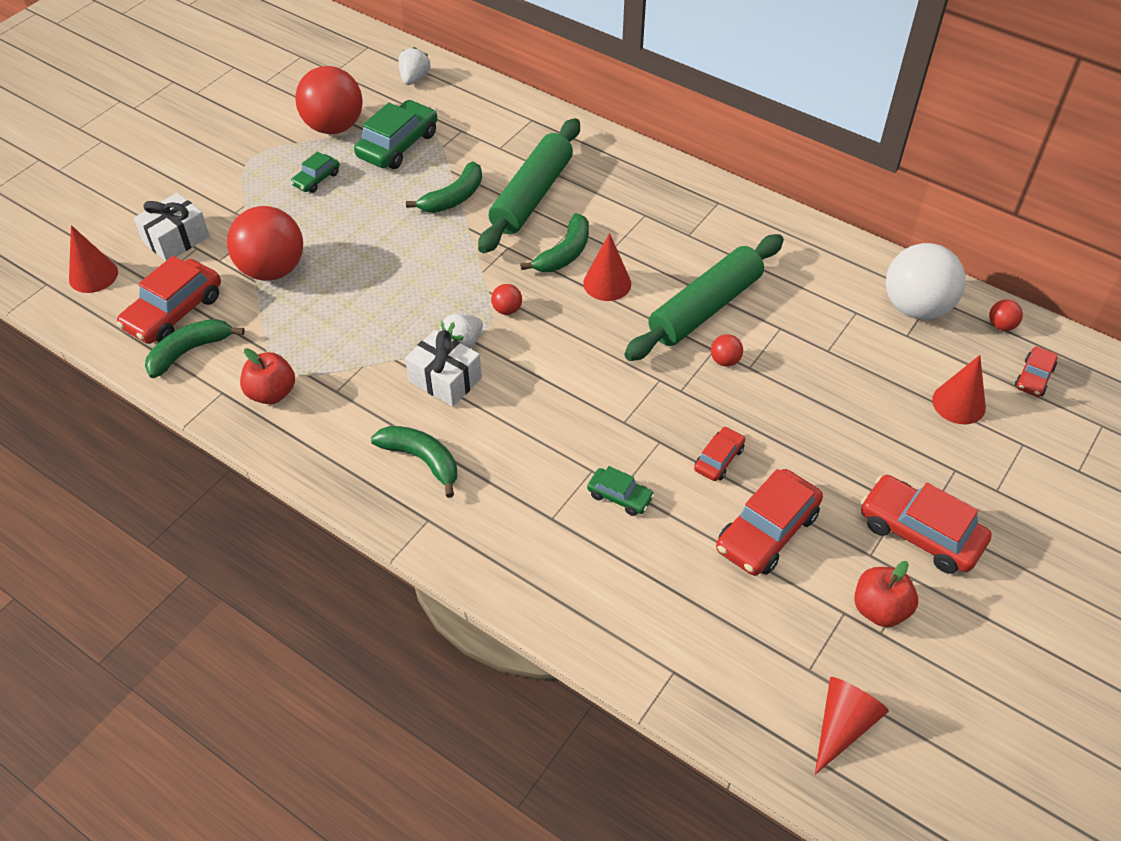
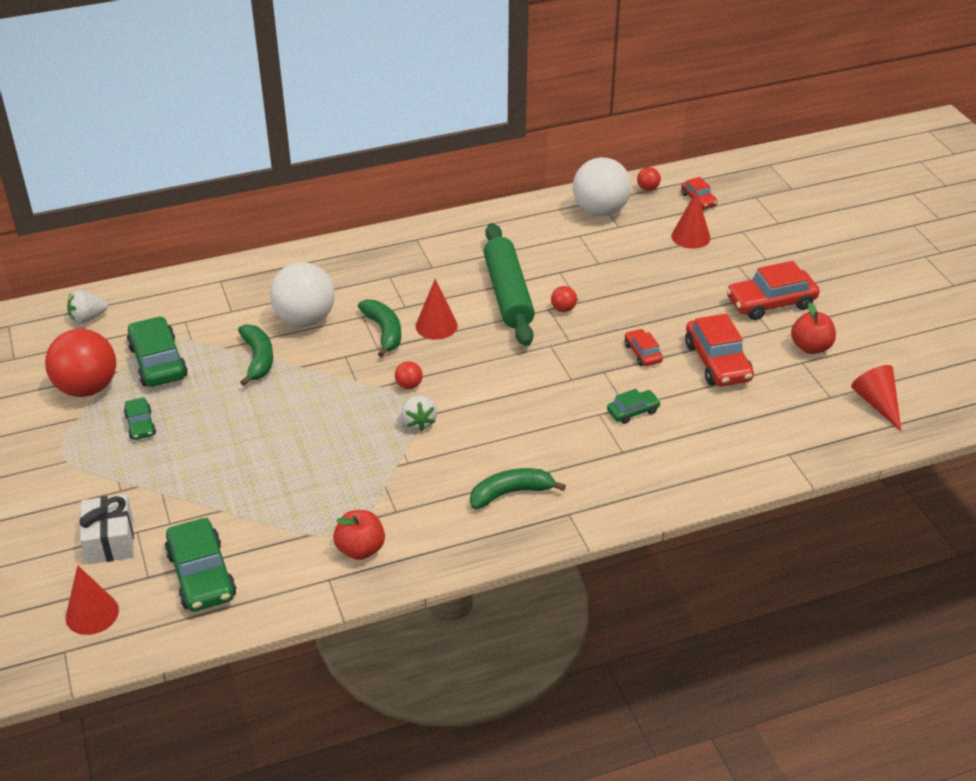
camera: 55 degrees left, 10 degrees down
(174, 312) = (202, 575): red car -> green car
(189, 351) = (260, 582): green banana -> none
(272, 270) = (220, 494): red ball -> none
(414, 79) = (88, 318): white strawberry -> white strawberry turned 75 degrees counterclockwise
(445, 379) = (445, 447): white gift -> none
(532, 196) = (305, 319): green rolling pin -> white ball

